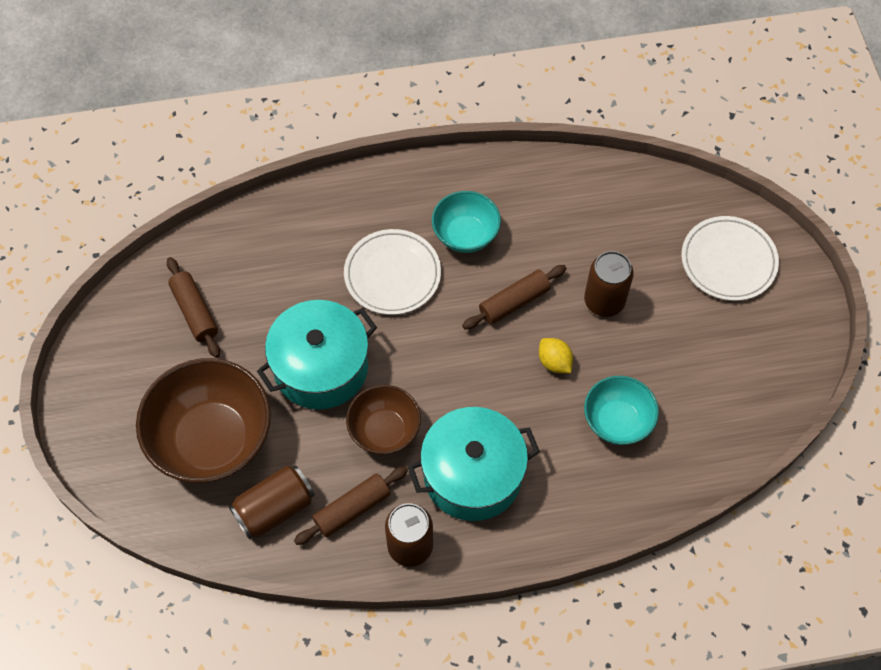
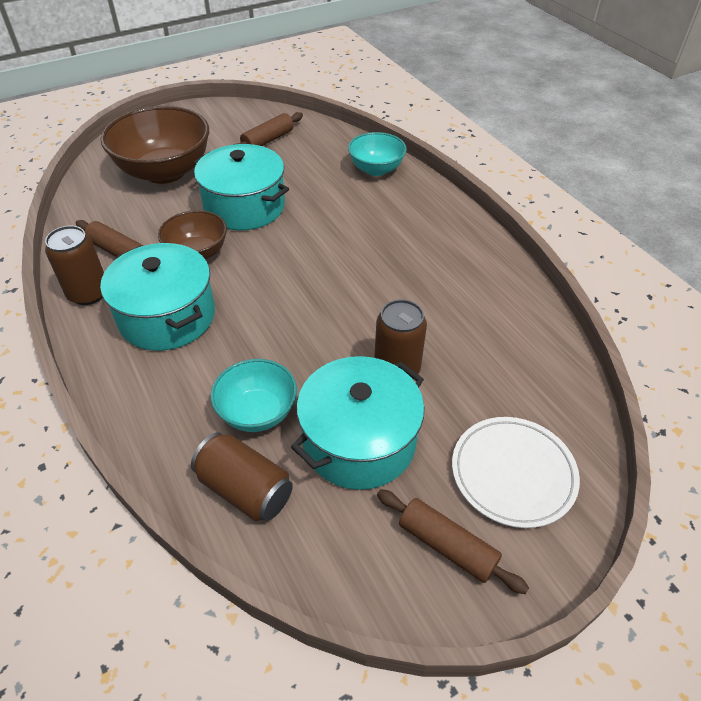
camera: 70 degrees right, 15 degrees down
(274, 508) = (112, 213): brown can -> brown can (245, 489)
(392, 274) = (349, 223): white plate -> none
(465, 235) = (414, 255): turquoise bowl -> turquoise bowl (376, 169)
(514, 302) = (361, 303): brown rolling pin -> brown rolling pin (447, 546)
(554, 362) = (308, 346): yellow lemon -> none
(669, 354) = (359, 441): none -> turquoise pot

